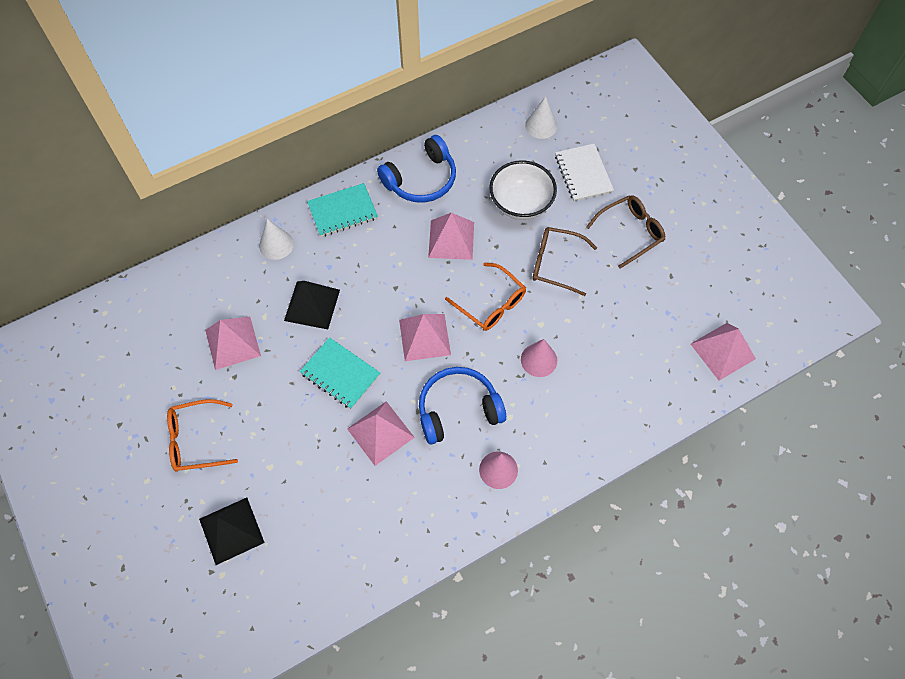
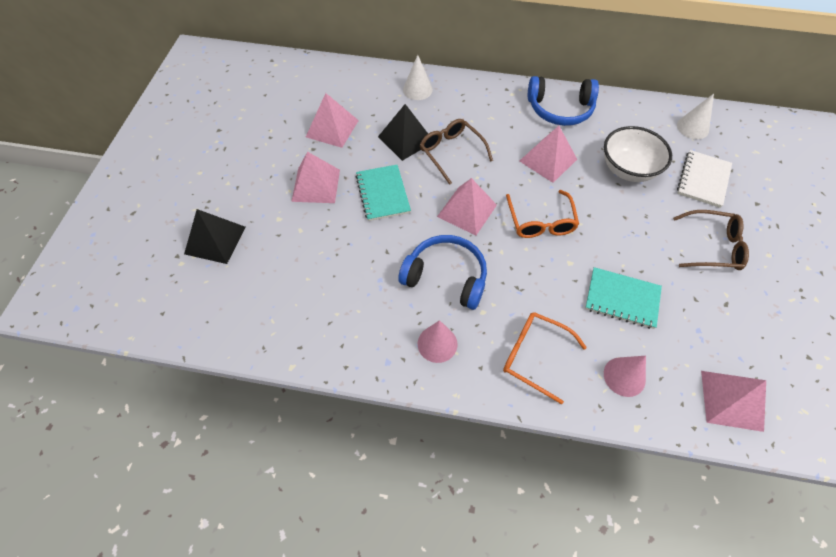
camera: 40 degrees right, 5 degrees down
(195, 440) = (251, 169): orange glasses -> orange glasses (534, 356)
(343, 211) = (482, 96): turquoise notebook -> turquoise notebook (622, 299)
(380, 433) = (373, 251): pink pyramid -> pink pyramid (316, 185)
(539, 360) = (545, 287): pink cone -> pink cone (624, 376)
(555, 264) = (621, 228): brown glasses -> brown glasses (451, 152)

